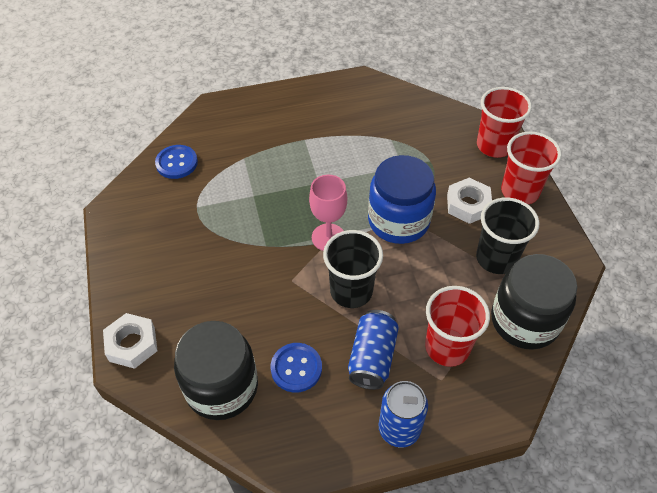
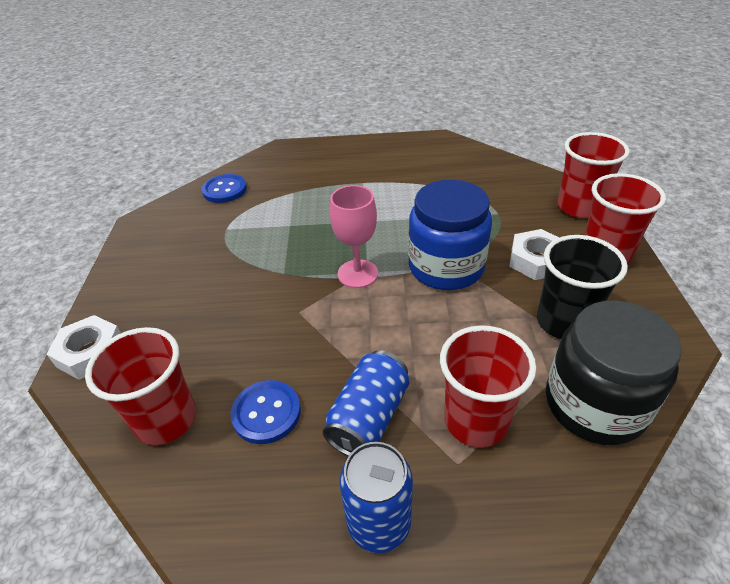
camera: 15 degrees right, 10 degrees down
(221, 387) = (166, 419): black jar -> red cup
(351, 291) = (366, 333): black cup -> none

